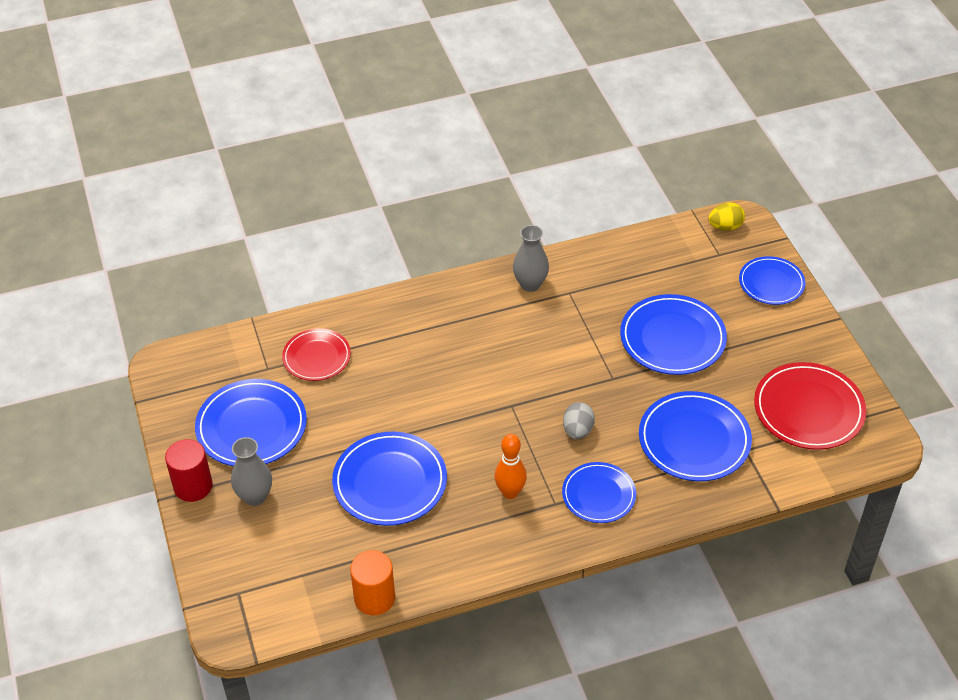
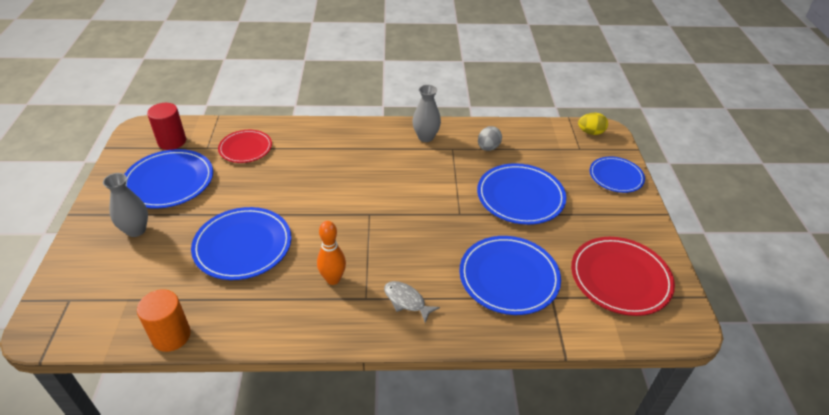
camera: 15 degrees right, 5 degrees down
(193, 486) = (98, 211): red cylinder -> red cylinder (172, 141)
(577, 430) = (413, 245): grey egg -> grey egg (488, 148)
(598, 495) = (406, 301): blue plate -> grey fish

